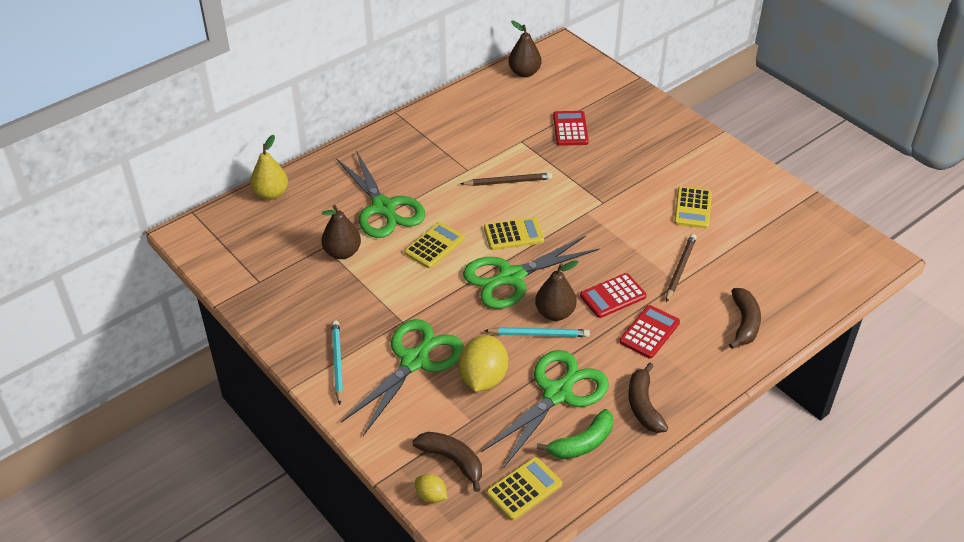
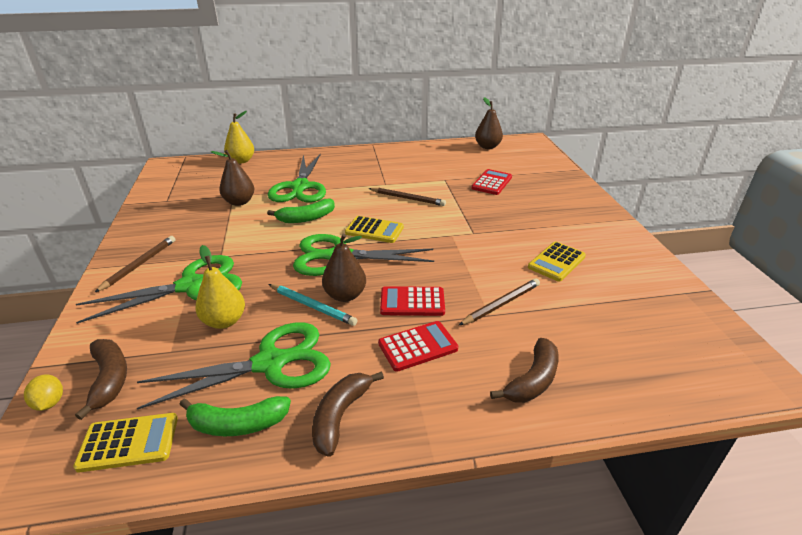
camera: 30 degrees right, 10 degrees down
(337, 363) = (139, 265): turquoise pencil -> brown pencil
(434, 246) = (306, 218): yellow calculator -> green banana
(483, 378) = (224, 321): yellow lemon -> yellow pear

